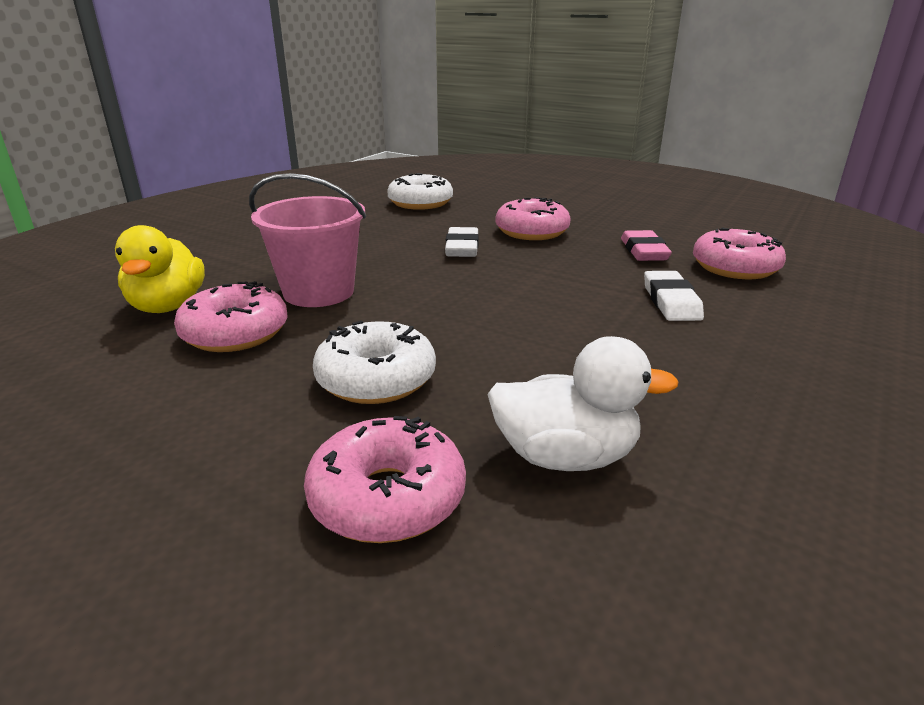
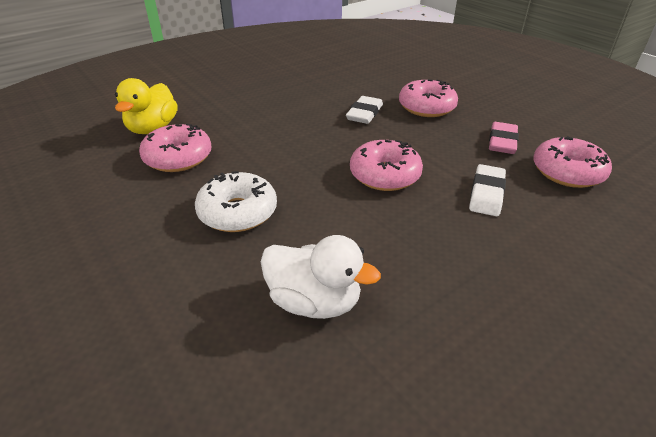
camera: 20 degrees right, 10 degrees up
(318, 292) = (245, 135): pink bucket -> none
(387, 497) = (191, 299): pink donut -> pink donut (384, 175)
(420, 203) = (362, 66): white donut -> none

